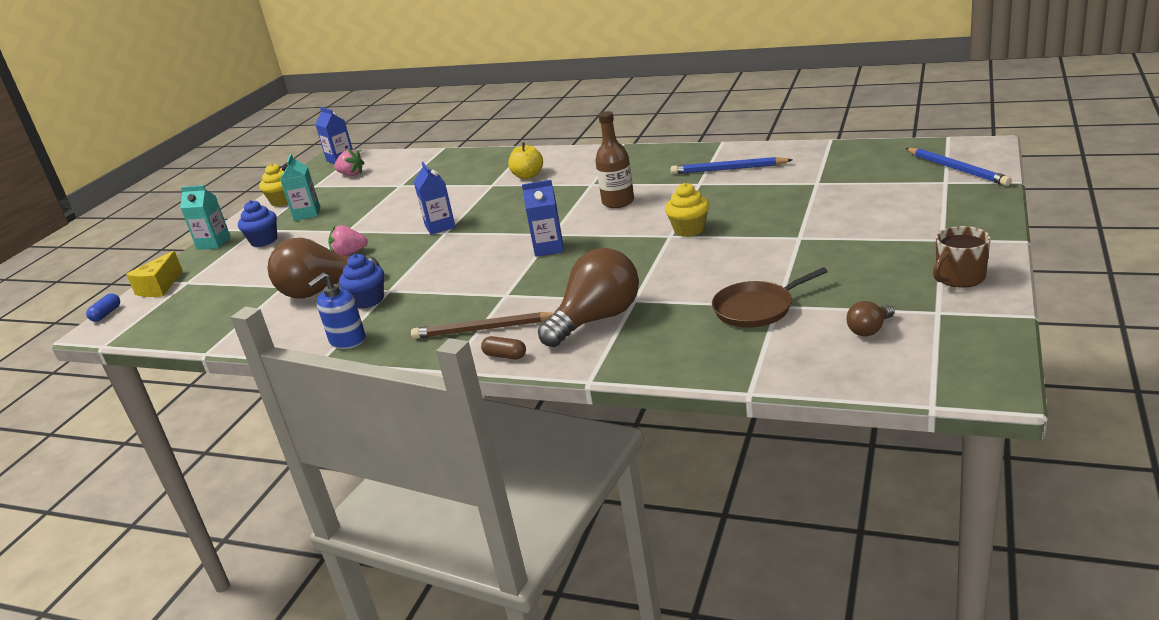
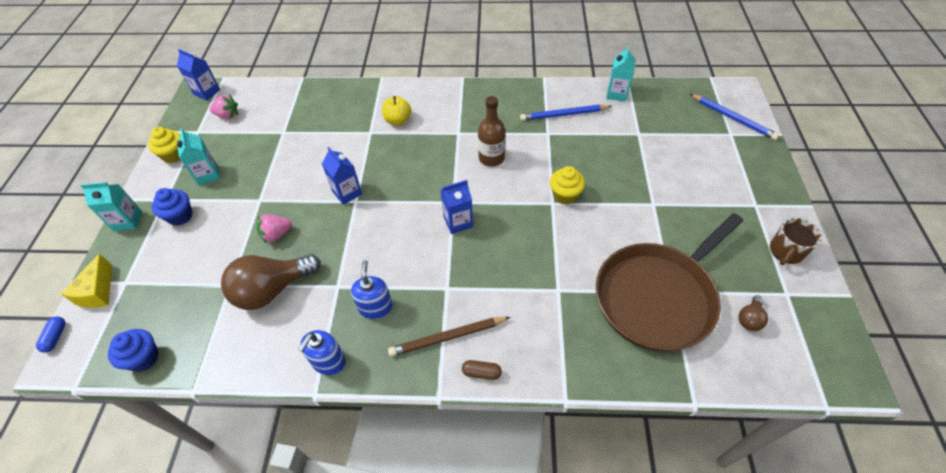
camera: 20 degrees left, 25 degrees up
(368, 300) = (324, 302): blue cupcake -> blue cupcake (144, 358)
(419, 305) = (375, 307): none -> blue soap dispenser
(597, 319) = (538, 318): brown light bulb -> none
(756, 308) = (658, 296): brown pan -> brown pan, size x1.98
(808, 152) = (617, 94): none -> turquoise carton

